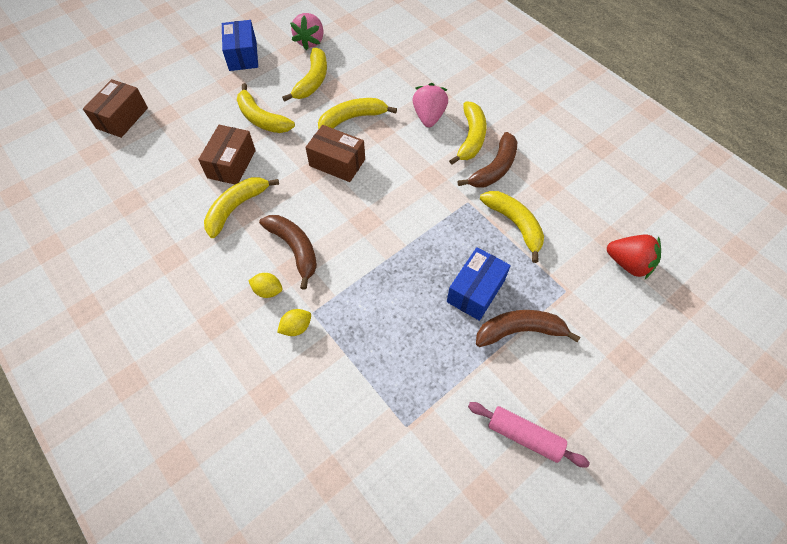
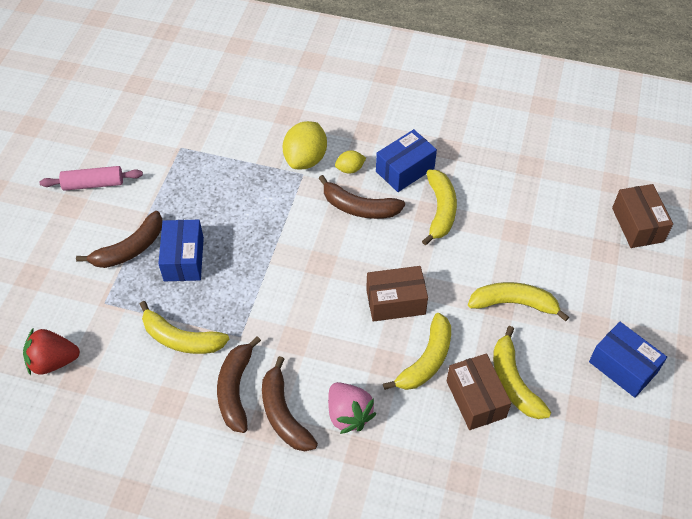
camera: 145 degrees right, 5 degrees down
(225, 260) = (405, 170): none -> blue box
(231, 164) = (488, 243): brown box -> brown box (476, 399)
(296, 327) = (305, 159): yellow lemon -> yellow lemon, size x1.91
(310, 41) = (575, 439): pink strawberry -> none
(471, 138) = (284, 414): yellow banana -> brown banana

